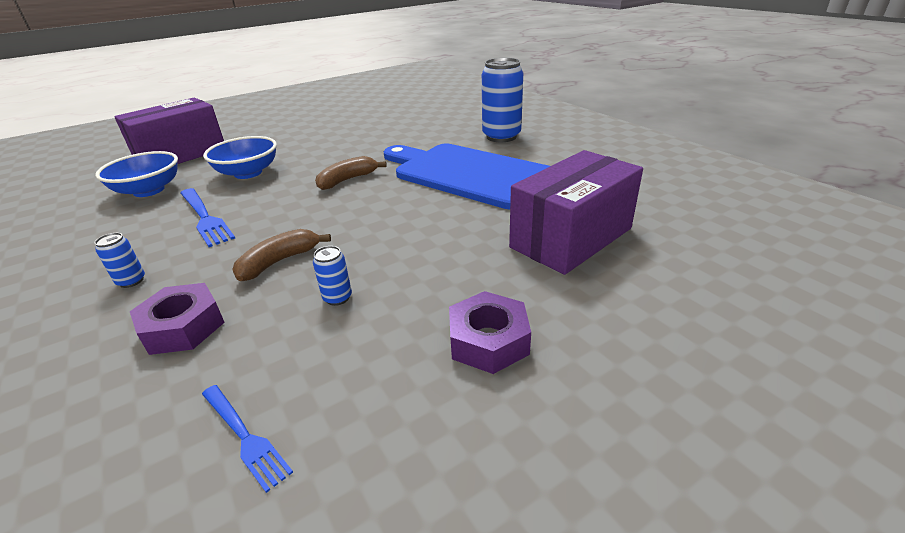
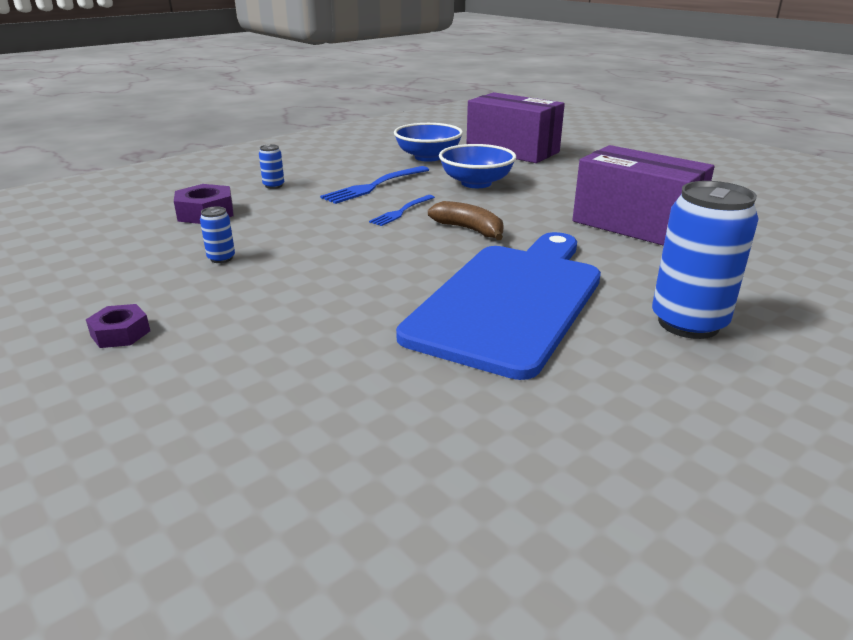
camera: 80 degrees right, 5 degrees down
(245, 437) = (76, 253): blue fork -> blue fork (401, 211)
(279, 262) = (289, 227): brown banana -> none
(488, 341) = (120, 333): purple nut -> purple nut, size x0.65
(571, 238) = (308, 388): purple box -> purple box (635, 225)

